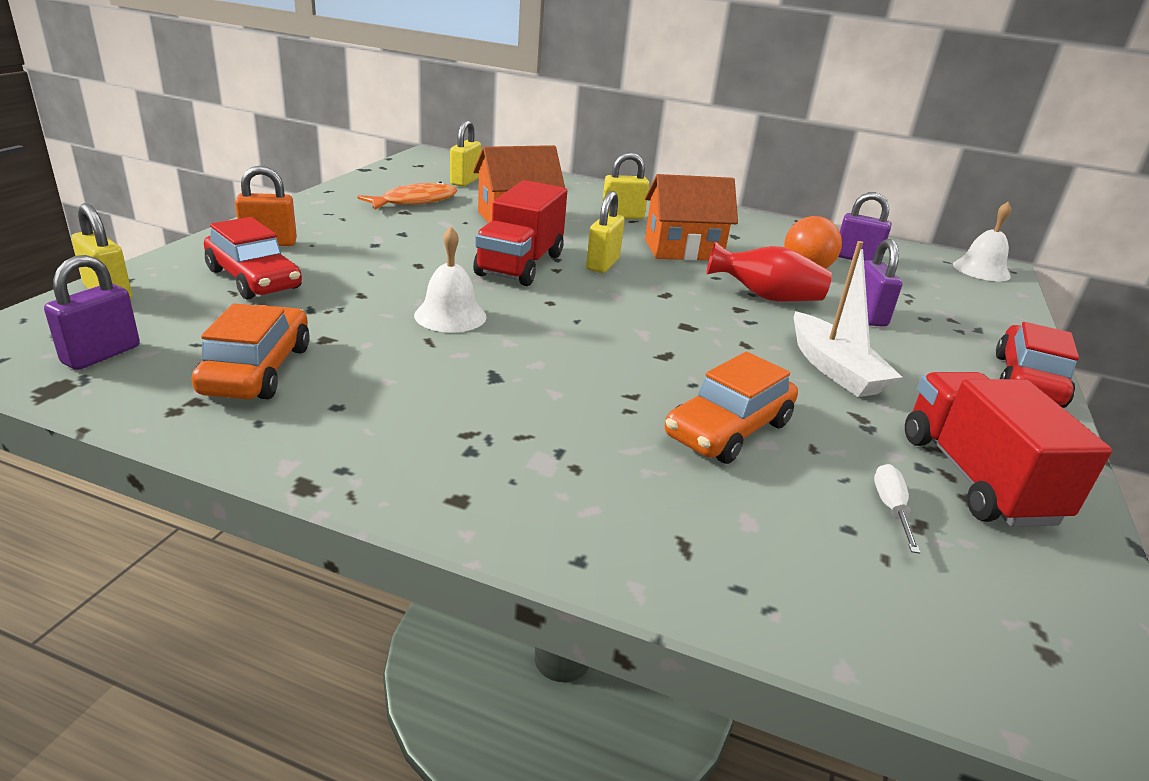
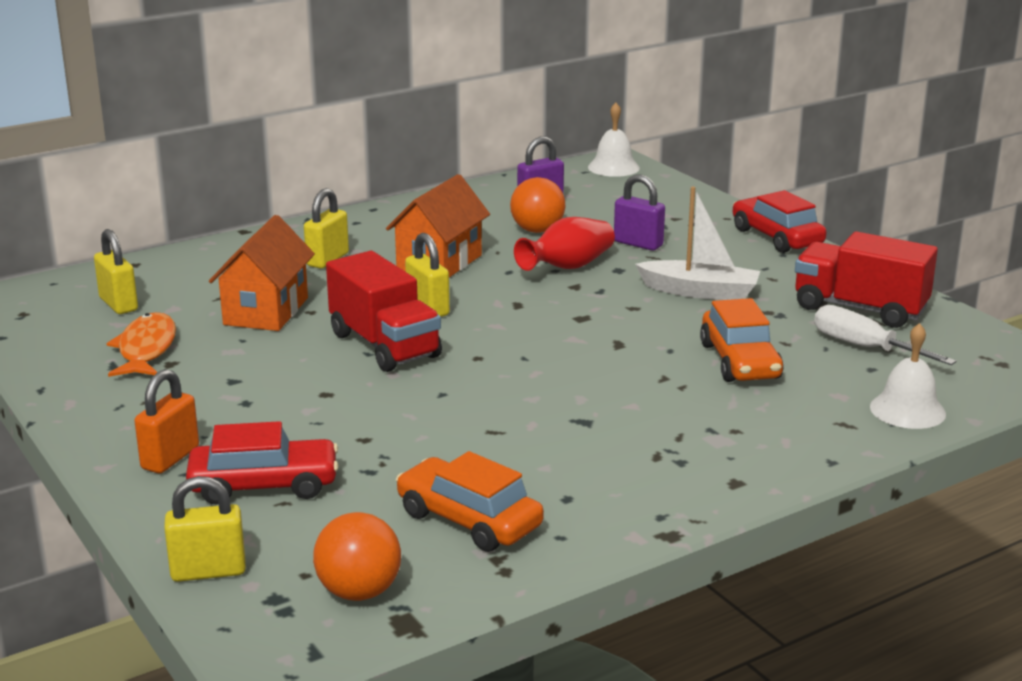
camera: 50 degrees left, 5 degrees down
(101, 355) = (359, 592): purple padlock -> orange ball
(450, 315) = (456, 409): white bell -> white bell (907, 410)
(891, 508) = (865, 347): white screwdriver -> white screwdriver, size x1.72

